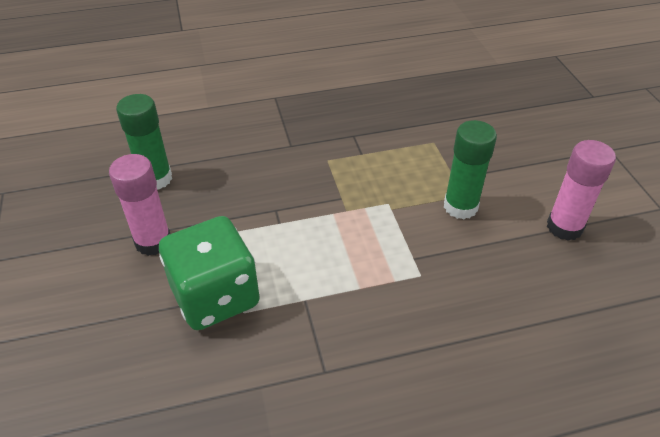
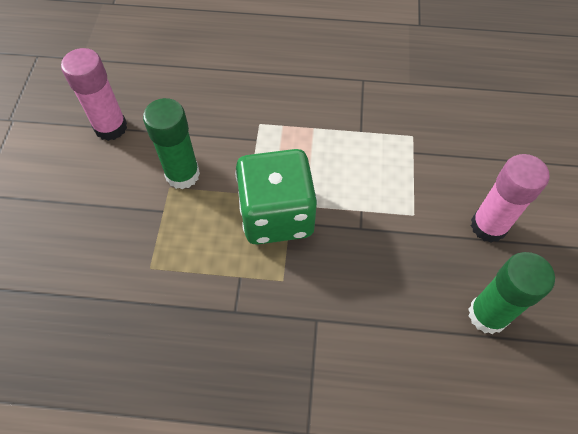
camera: 160 degrees left, 15 degrees up
(215, 296) = (434, 154): green dice -> green dice (276, 215)

